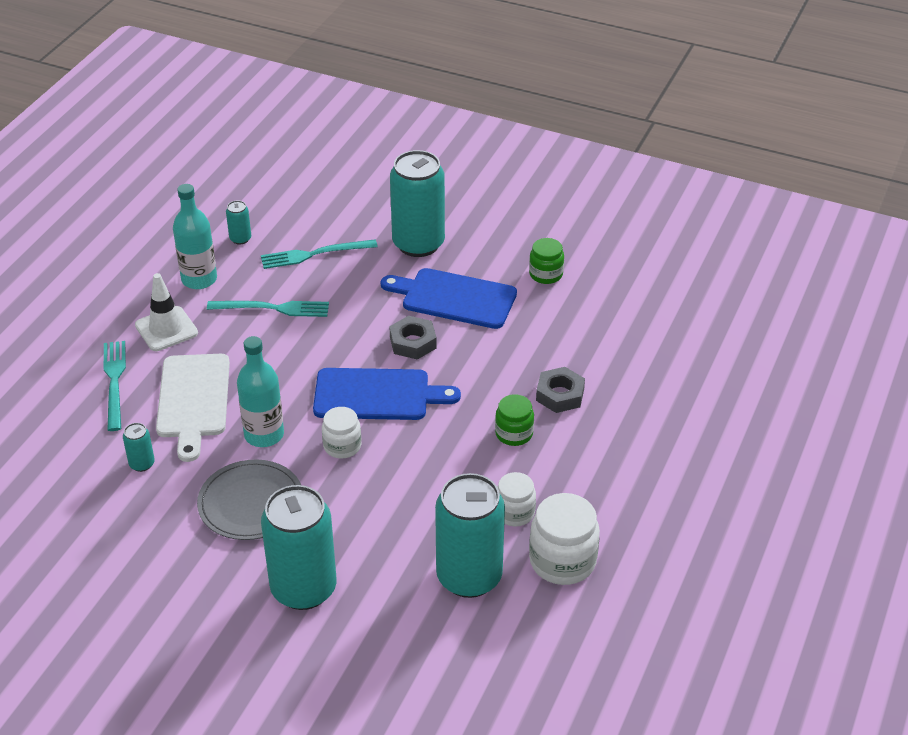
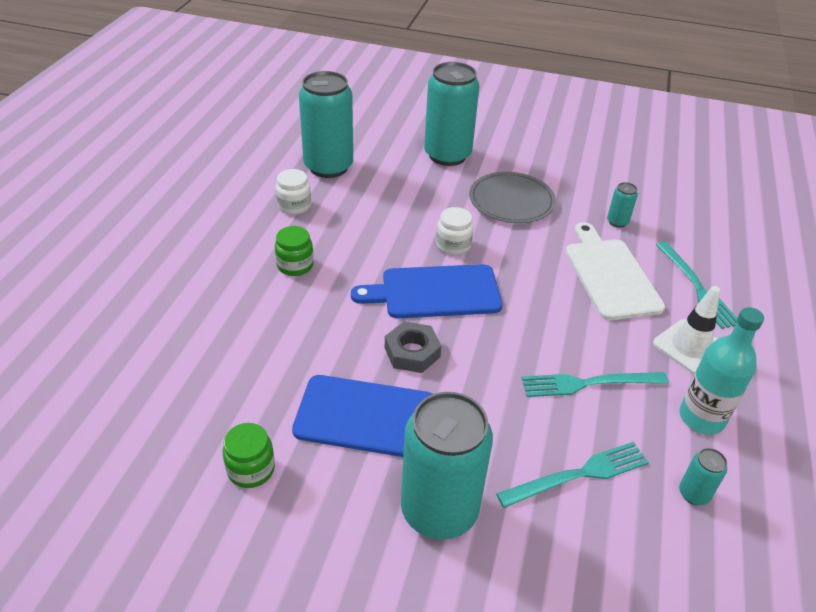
camera: 170 degrees right, 0 degrees up
(264, 435) = (527, 250): turquoise bottle -> none
(560, 395) = (246, 305): grey nut -> none
(562, 561) = (257, 179): white jar -> none

